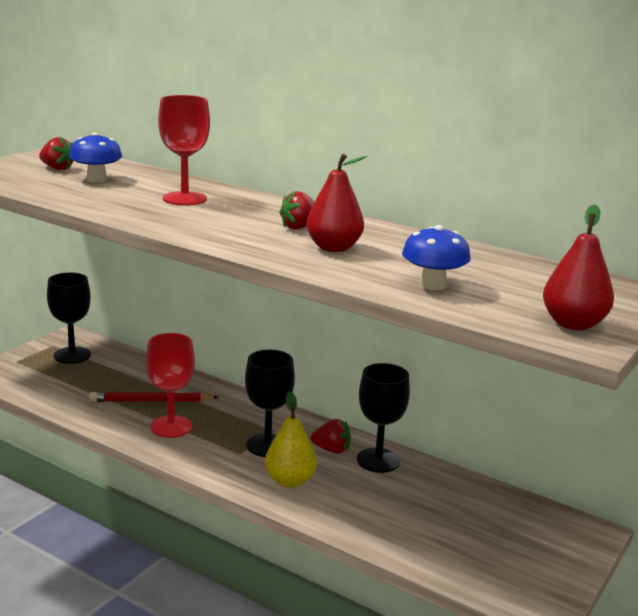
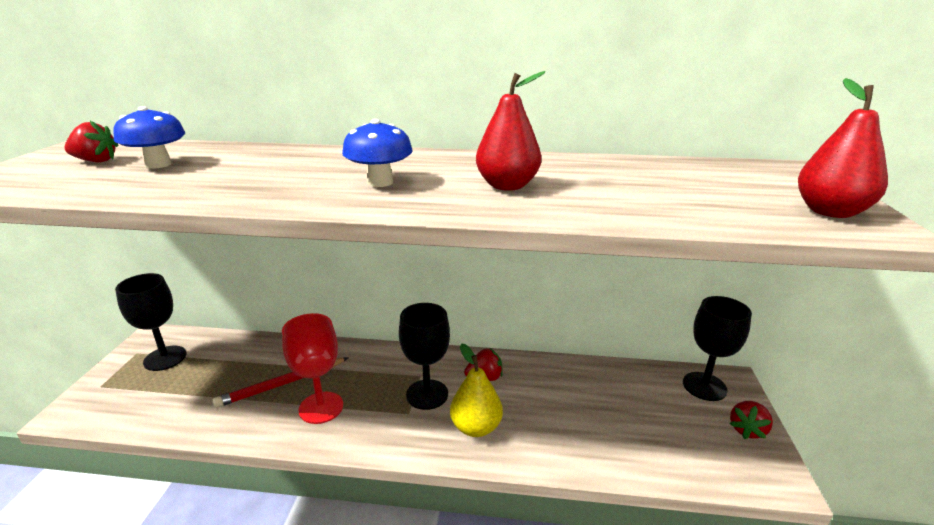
camera: 25 degrees left, 5 degrees up
(184, 199) = (286, 166): red goblet -> none
(300, 227) = (444, 172): red strawberry -> red strawberry (747, 430)
(378, 460) = (529, 374): black goblet -> black goblet (704, 386)
(433, 285) = (656, 203): blue mushroom -> blue mushroom (380, 182)

